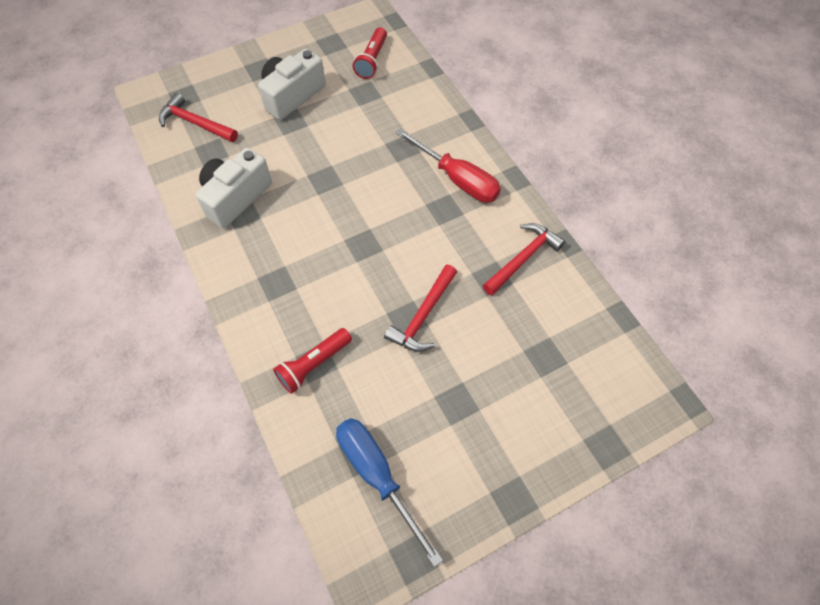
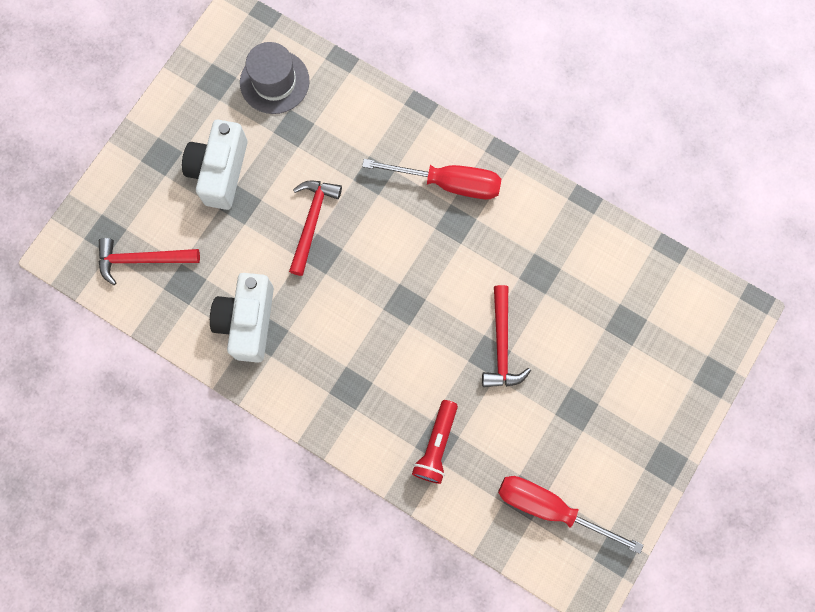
camera: 30 degrees left, 15 degrees up
(372, 60) = (274, 82): red flashlight -> grey hat
(377, 476) = (550, 508): blue screwdriver -> red screwdriver
(523, 258) = (556, 237): red hammer -> red hammer (312, 222)

